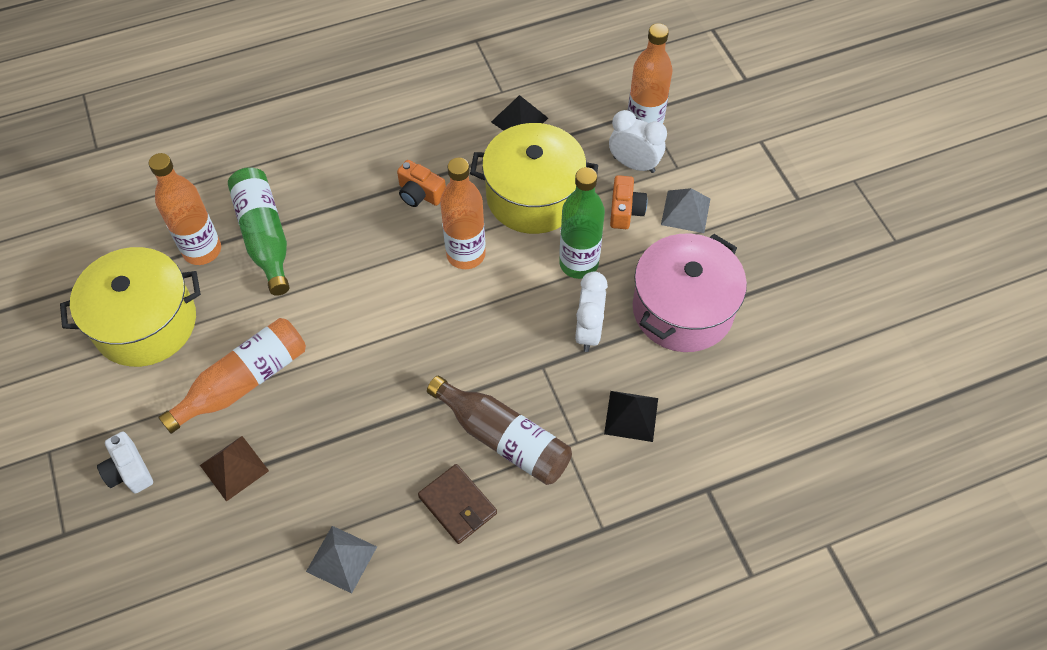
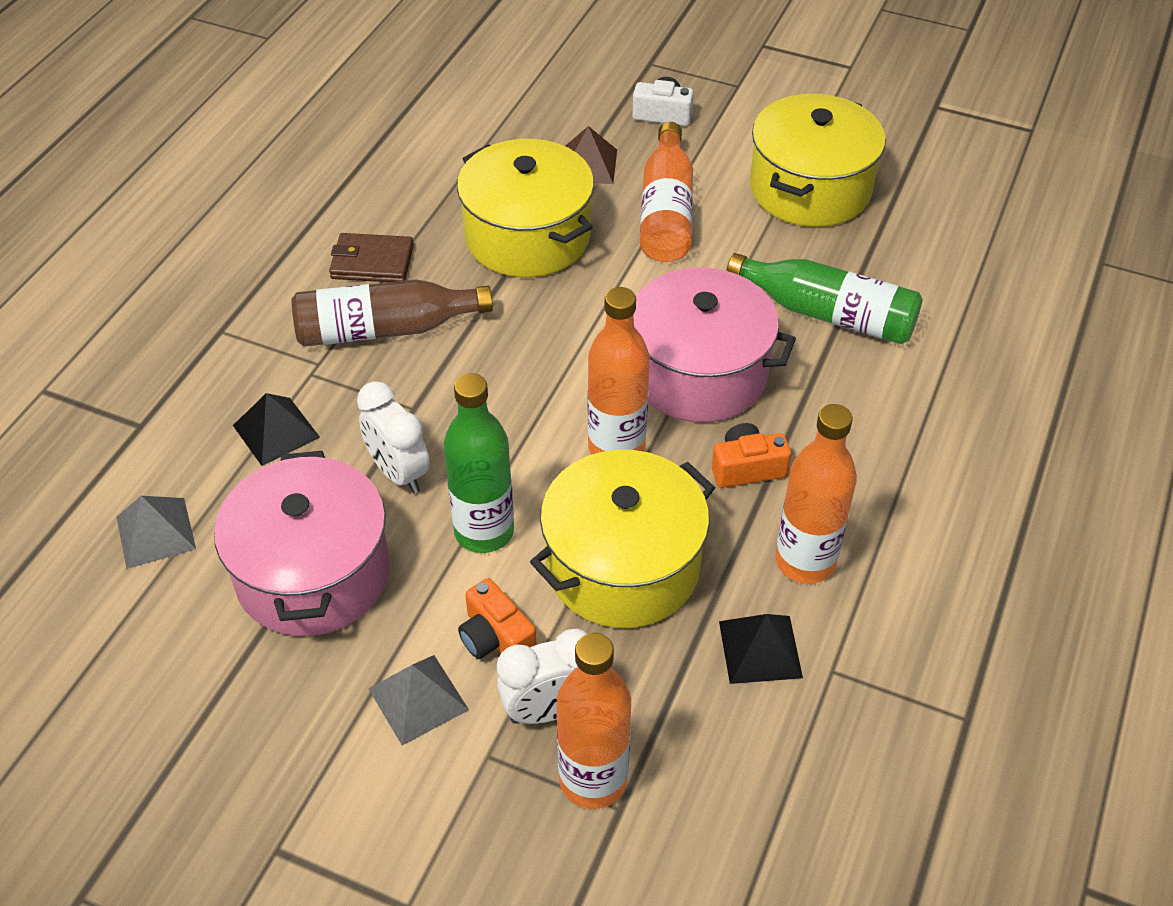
camera: 135 degrees right, 10 degrees down
(202, 250) = (860, 264): orange bottle -> orange bottle (805, 561)
(341, 559) = (427, 176): grey pyramid -> grey pyramid (155, 533)
(344, 438) = (527, 236): none -> yellow pot
(374, 260) = (698, 373): none -> pink pot

